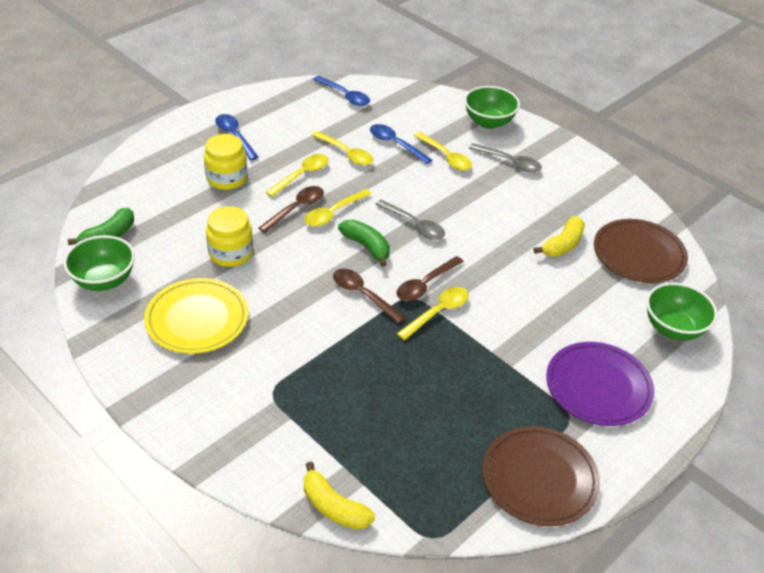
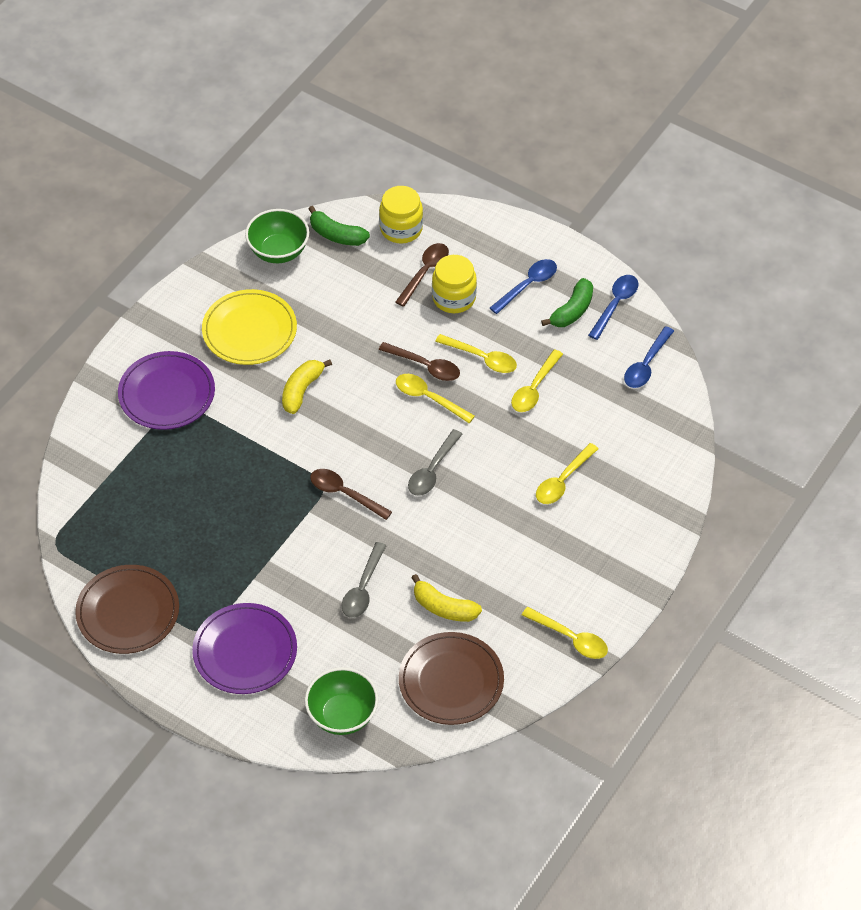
camera: 80 degrees right, 10 degrees up
(231, 253) = (342, 331): yellow jar -> yellow jar (401, 229)
(252, 400) = (167, 393): none -> purple plate
(334, 507) = (71, 473): yellow banana -> yellow banana (302, 390)
(363, 295) = (315, 446): brown spoon -> brown spoon (425, 272)
(366, 246) = (386, 436): green banana -> green banana (572, 311)
(395, 144) = (569, 429): blue spoon -> blue spoon (615, 304)
(438, 312) = (308, 510): yellow spoon -> yellow spoon (570, 638)
(489, 122) = (649, 514): green bowl -> none
(509, 162) = (575, 543): grey spoon -> grey spoon (363, 588)

